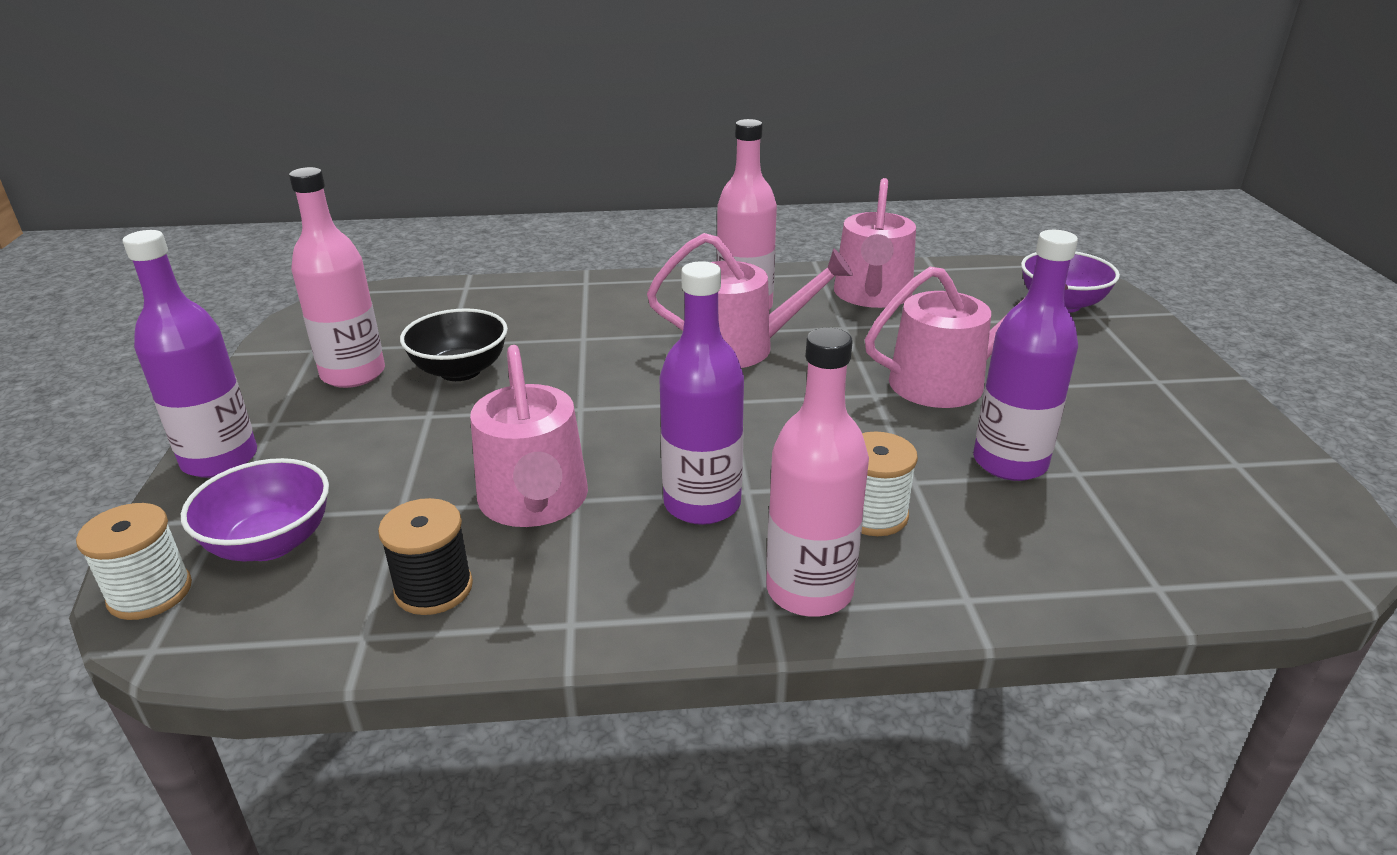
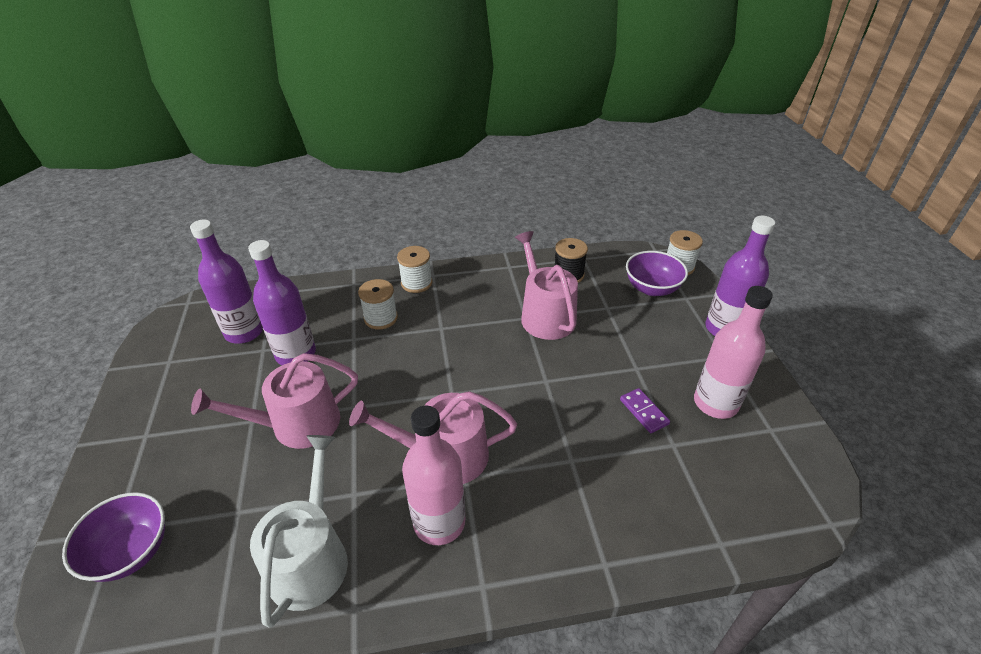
camera: 175 degrees right, 10 degrees up
(460, 370) = (643, 412): black bowl -> purple domino
(702, 504) = (463, 319): purple bottle -> purple bottle (244, 332)
(809, 590) = (416, 283): pink bottle -> white spool
(872, 295) = (311, 557): pink watering can -> white watering can

